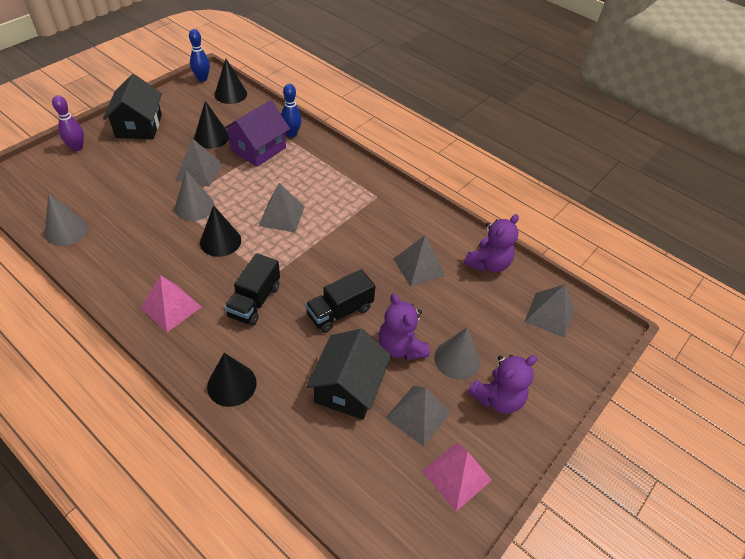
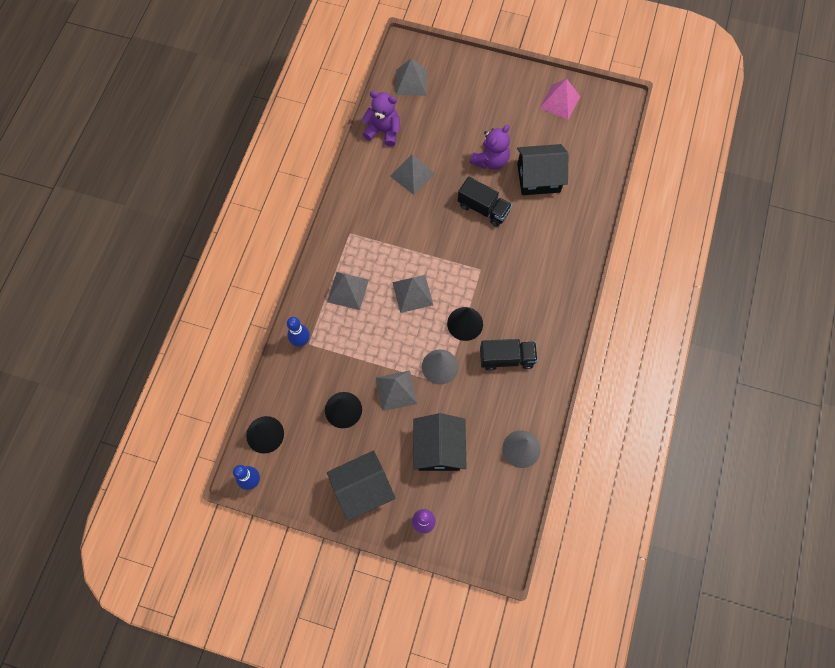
camera: 110 degrees left, 20 degrees up
(124, 178) = (438, 448): none -> black house
(171, 307) = (544, 319): pink pyramid -> none
(231, 384) = (577, 245): black cone -> none
(254, 301) = (506, 267): black truck -> black truck (506, 358)
(258, 149) = (338, 358): purple house -> none
(418, 415) = (534, 133): grey pyramid -> grey pyramid (348, 290)
(457, 359) = (480, 125): grey cone -> none
(497, 398) = (496, 95): purple teddy bear -> none

